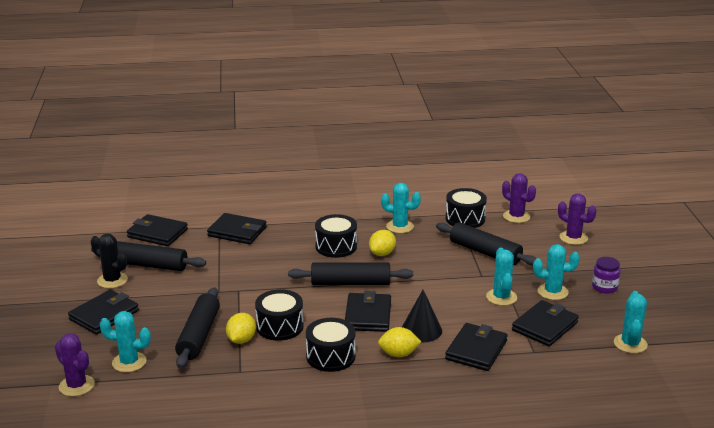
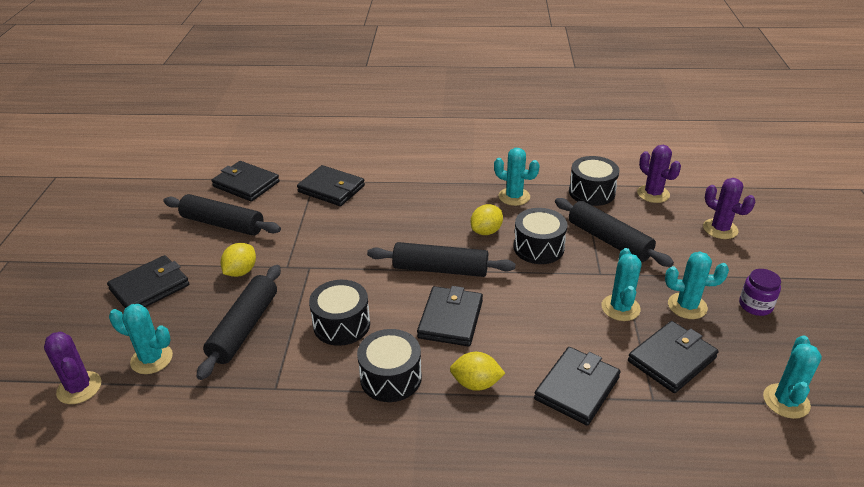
camera: 10 degrees right, 10 degrees up
(112, 280) = (176, 241): black cactus -> none
(241, 340) = (291, 340): yellow lemon -> yellow lemon (241, 271)
(336, 246) = (435, 217): black drum -> black drum (538, 248)
(421, 330) = (512, 348): black cone -> none

